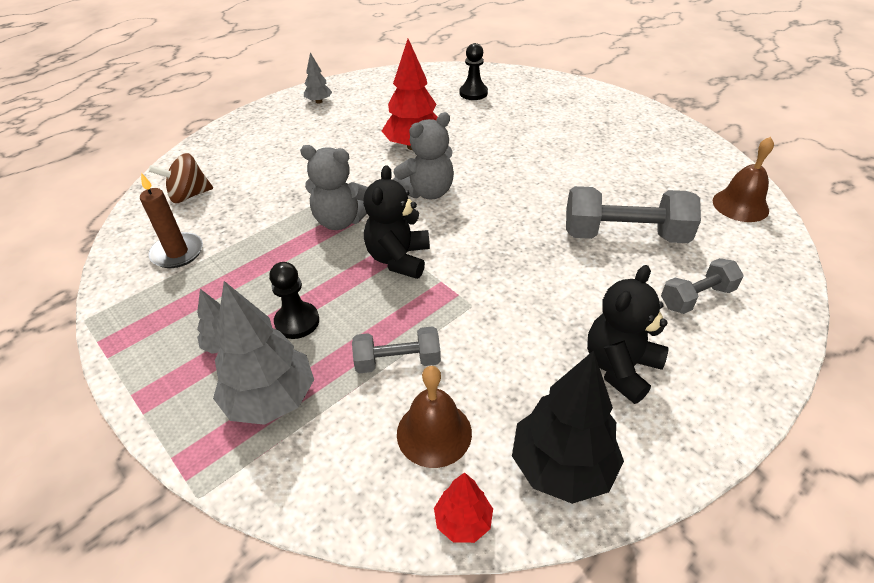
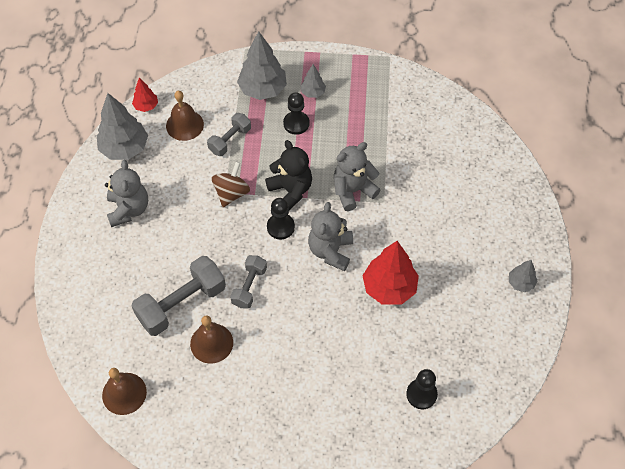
camera: 135 degrees right, 15 degrees up
(177, 253) = (405, 110): brown candle -> none
(189, 195) = (461, 141): brown spinning top -> brown spinning top (231, 193)
(450, 235) = (280, 227): none -> black pawn
(562, 466) = (124, 148): black tree -> grey tree
(617, 193) = (211, 343): none -> brown bell
(620, 367) = (129, 209): black teddy bear -> grey teddy bear
(696, 297) = (114, 282): grey dumbbell -> grey dumbbell (249, 286)

